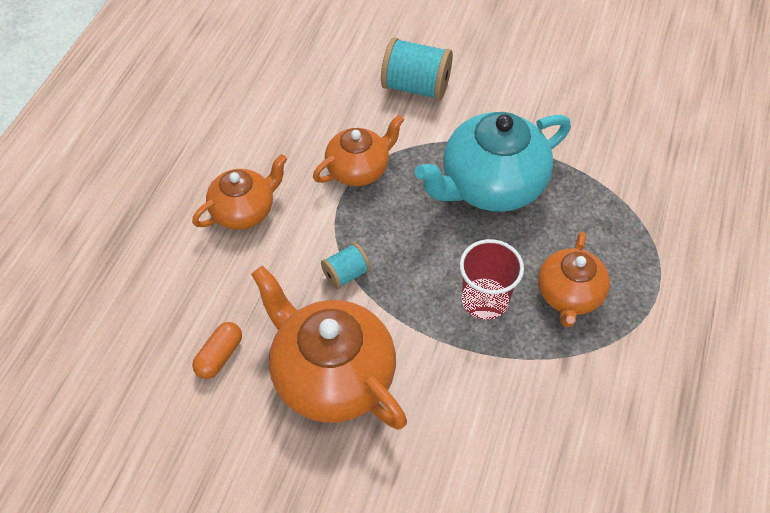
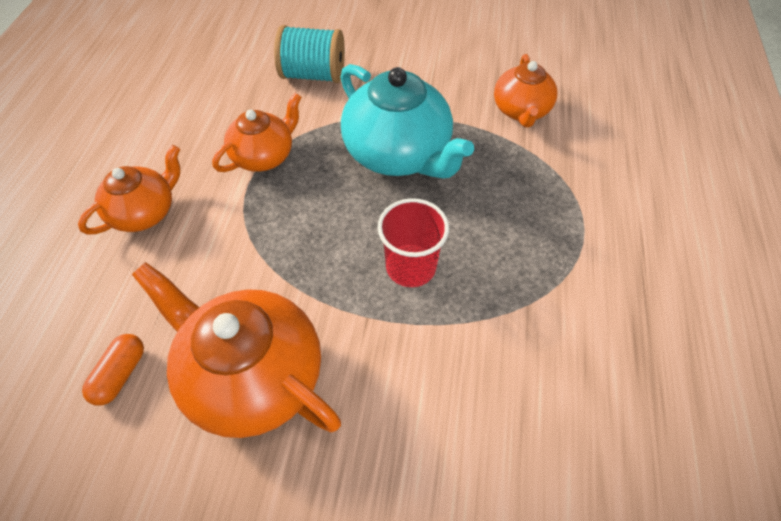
camera: 10 degrees left, 0 degrees up
(346, 274) = (260, 262): turquoise spool -> none
(490, 185) = (399, 154): turquoise teapot -> turquoise teapot turned 90 degrees counterclockwise
(569, 295) = (496, 249): orange teapot -> orange teapot (521, 111)

